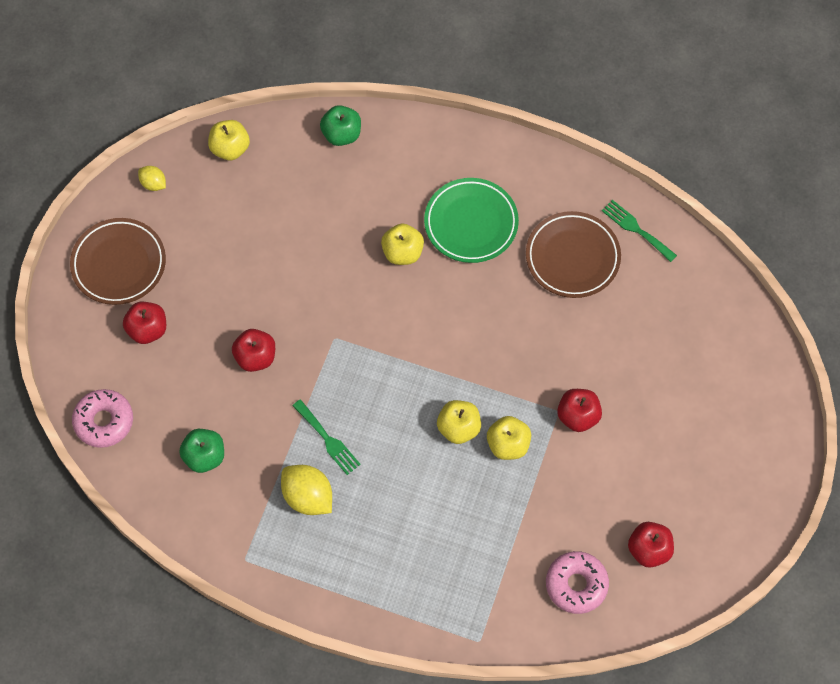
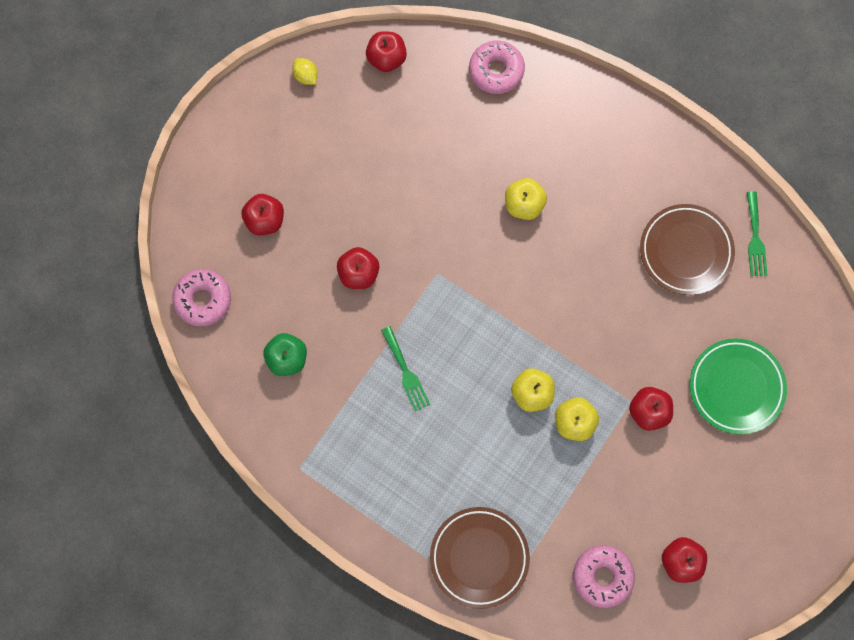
camera: 15 degrees right, 10 degrees up
(119, 264) = (254, 148): brown plate -> brown plate (479, 557)
(230, 148) = (386, 59): yellow apple -> red apple
(308, 497) = (373, 423): yellow lemon -> none
(341, 134) = (496, 71): green apple -> pink donut
(471, 223) = (597, 191): green plate -> green plate (736, 387)
(636, 229) = (755, 238): green fork -> green fork turned 150 degrees counterclockwise

